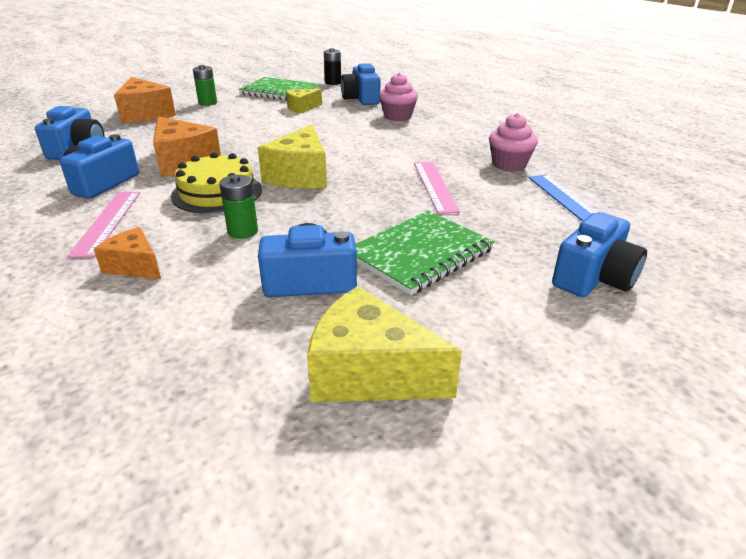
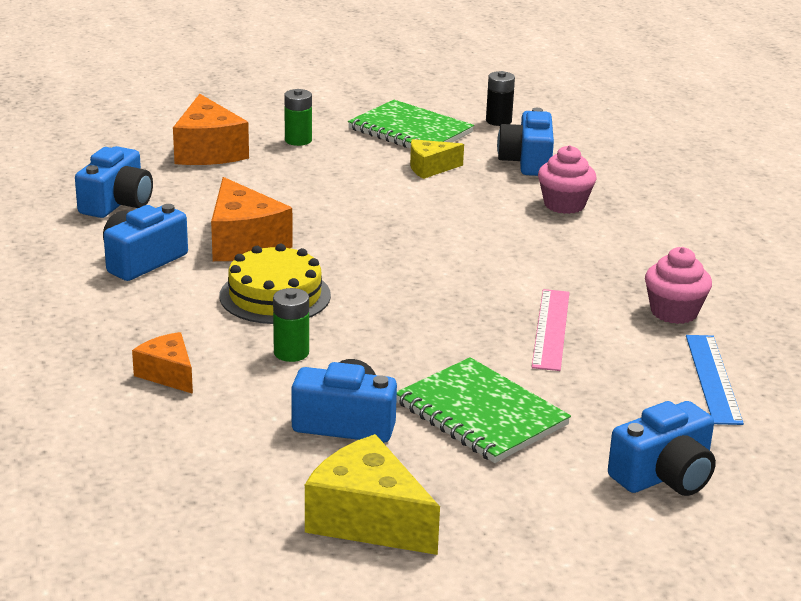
camera: 15 degrees right, 5 degrees down
(107, 222) = (144, 316): pink ruler -> none
(300, 176) = (385, 286): yellow cheese -> none
(420, 254) = (481, 414): green notebook -> green notebook turned 75 degrees clockwise

